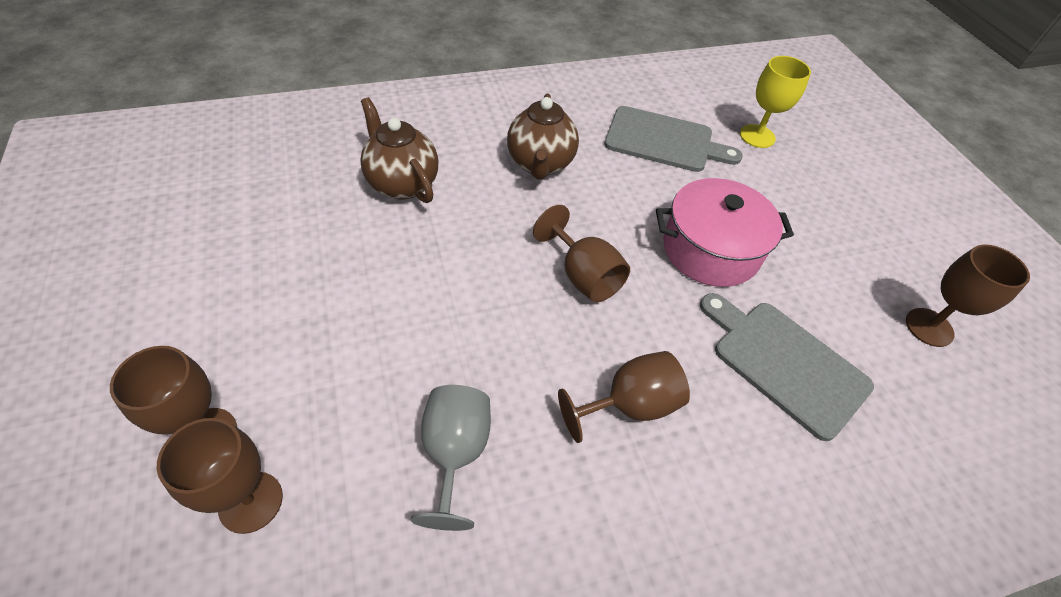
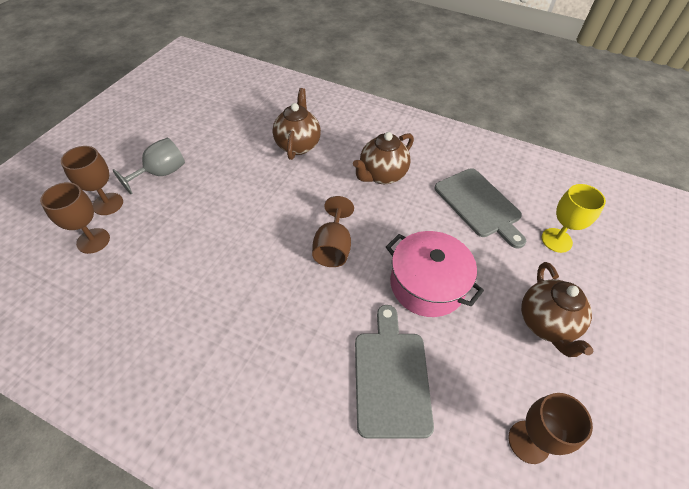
camera: 45 degrees right, 0 degrees up
(455, 453) = (178, 282): grey goblet -> grey goblet (161, 173)
(629, 405) = (277, 326): brown goblet -> none
(831, 217) = (546, 324): none -> brown teapot

